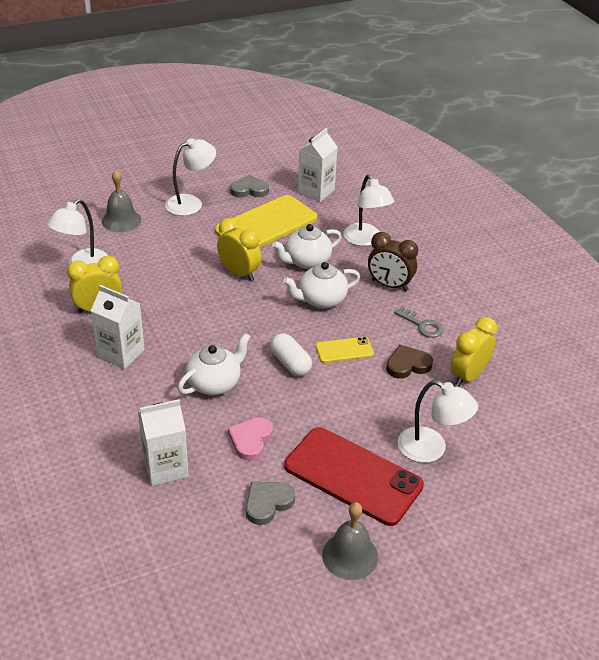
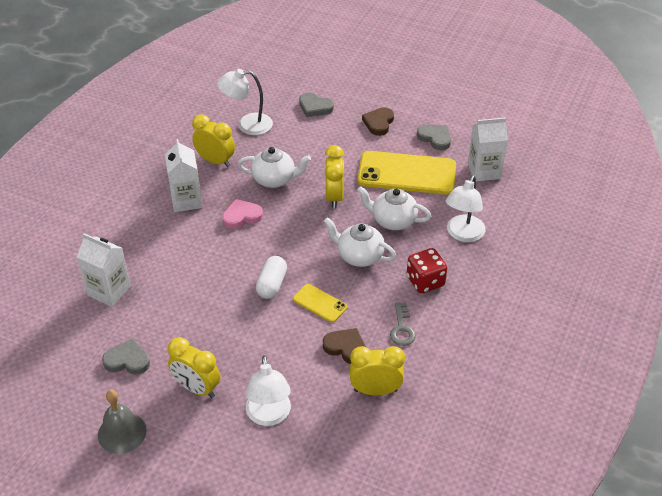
camera: 50 degrees right, 5 degrees up
(121, 220) = (315, 107): grey bell -> grey heart
(191, 203) = (378, 123): white lamp -> brown heart
(215, 383) = (209, 261): white teapot -> white teapot (274, 179)
(251, 440) = (175, 314): pink heart -> pink heart (242, 216)
(353, 476) = (197, 388): red phone -> yellow clock
(389, 285) = (425, 281): brown clock -> red dice

